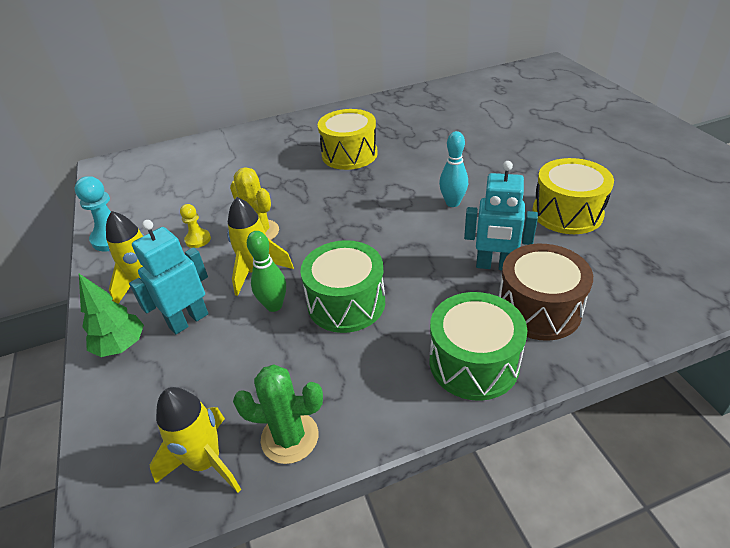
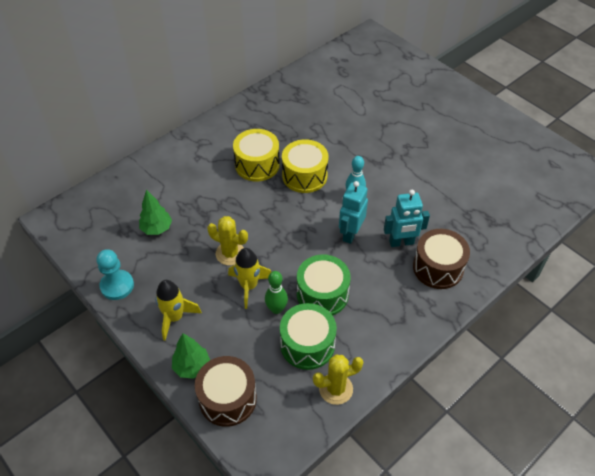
camera: 25 degrees left, 10 degrees up
(133, 401) = (227, 398): none -> brown drum
(188, 320) = (225, 335): turquoise robot -> turquoise robot (350, 234)
(197, 193) = (156, 228): none -> green tree
(198, 239) = (187, 271): yellow pawn -> none
(206, 462) = (297, 417): yellow rocket -> none
(290, 437) = (336, 389): green cactus -> yellow cactus
(473, 362) = (415, 313): green drum -> green drum (307, 344)
(567, 213) = (431, 189): yellow drum -> yellow drum (304, 176)

